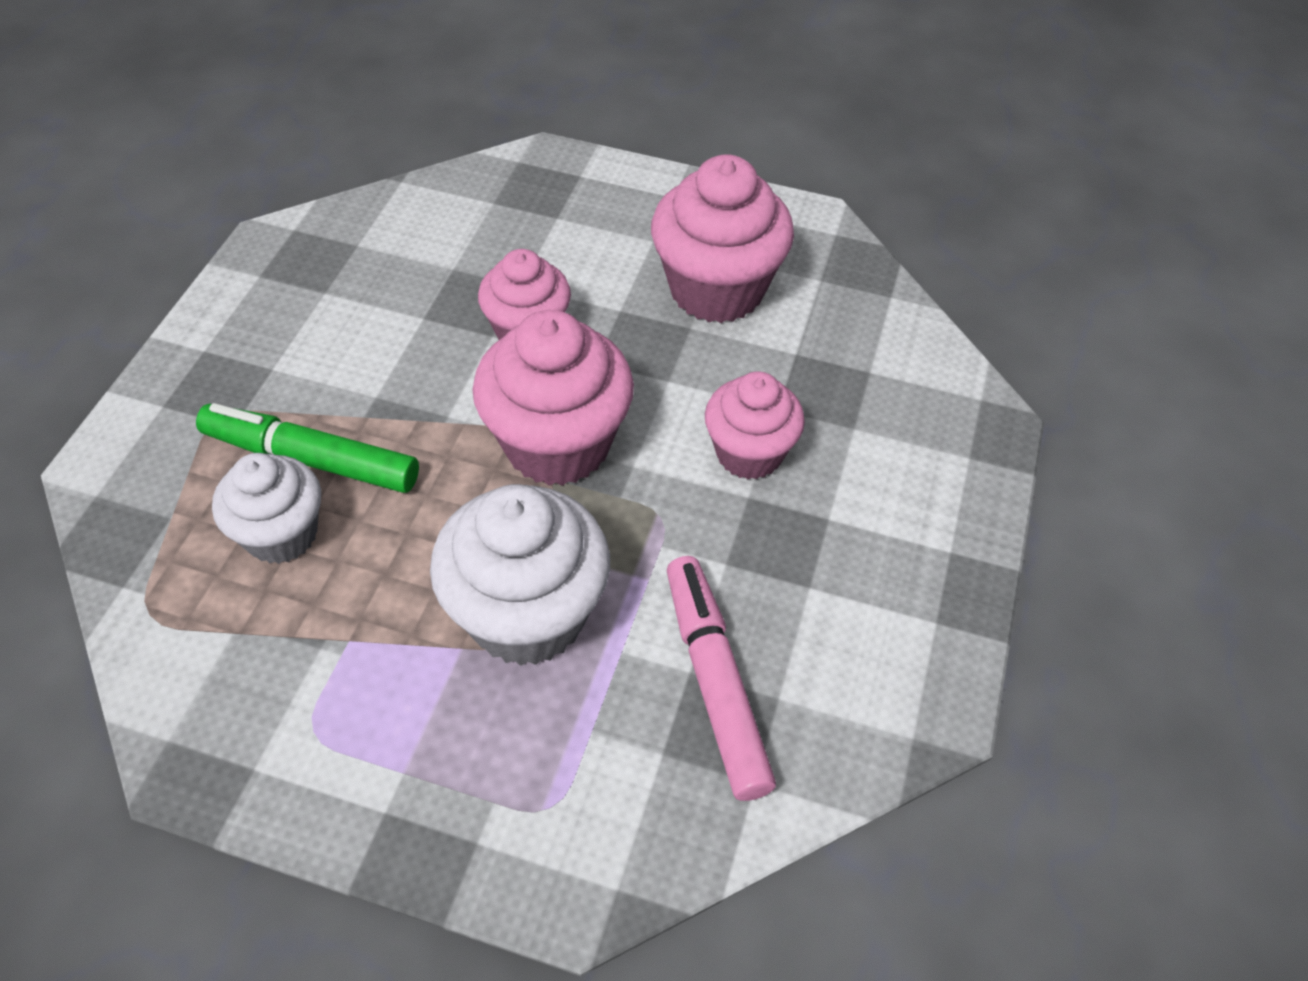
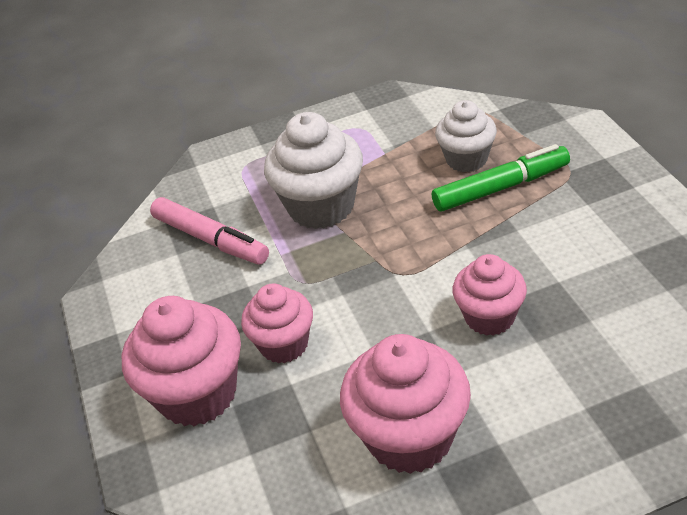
camera: 150 degrees right, 10 degrees down
(557, 444) = (393, 275): pink cupcake -> pink cupcake (197, 394)

